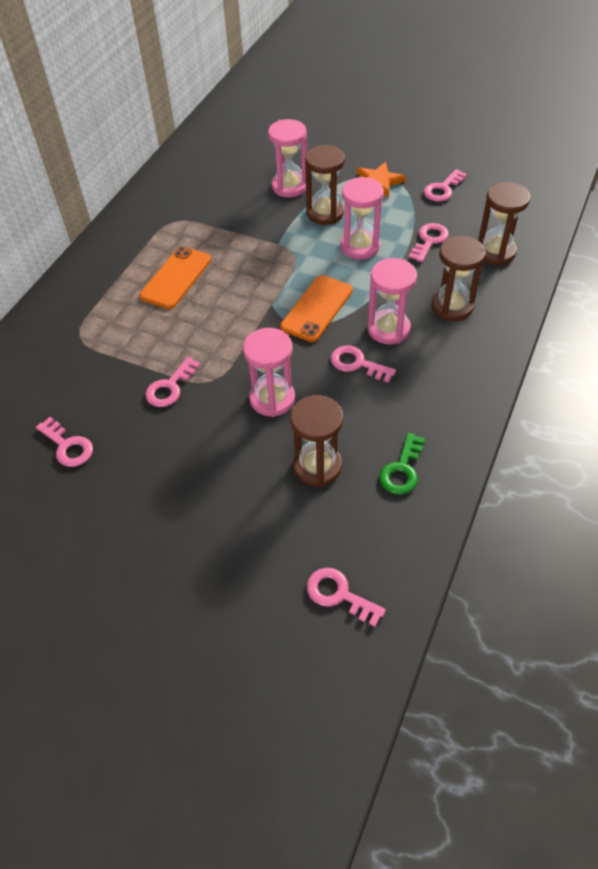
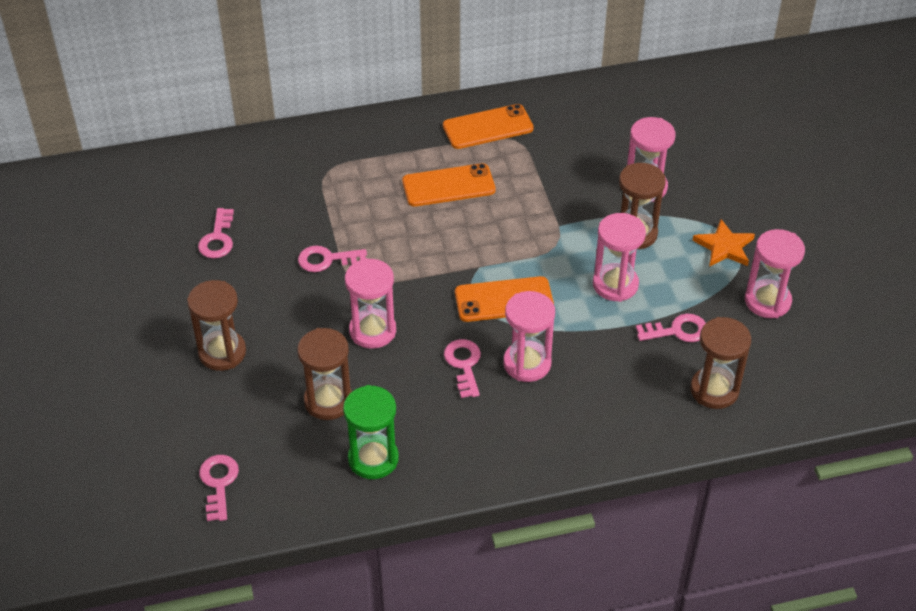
camera: 50 degrees right, 5 degrees down
(145, 228) = (488, 127): none -> orange phone
(402, 469) = (373, 459): green key -> green hourglass
(442, 189) = (767, 301): pink key -> pink hourglass
(452, 306) = (601, 394): brown hourglass -> brown hourglass (222, 352)

